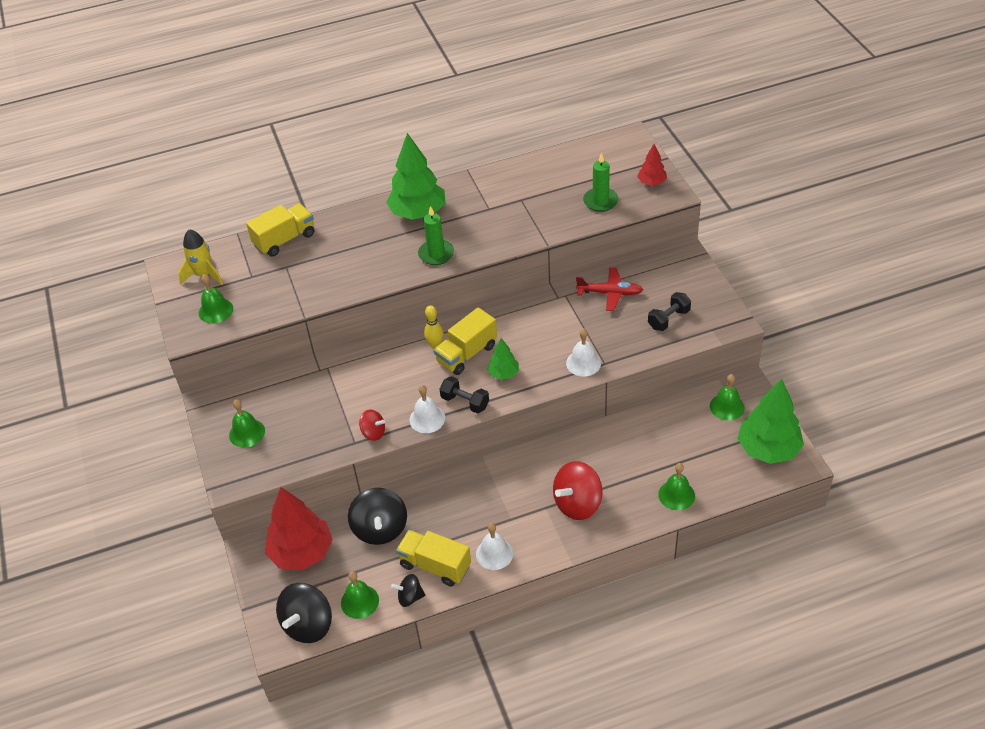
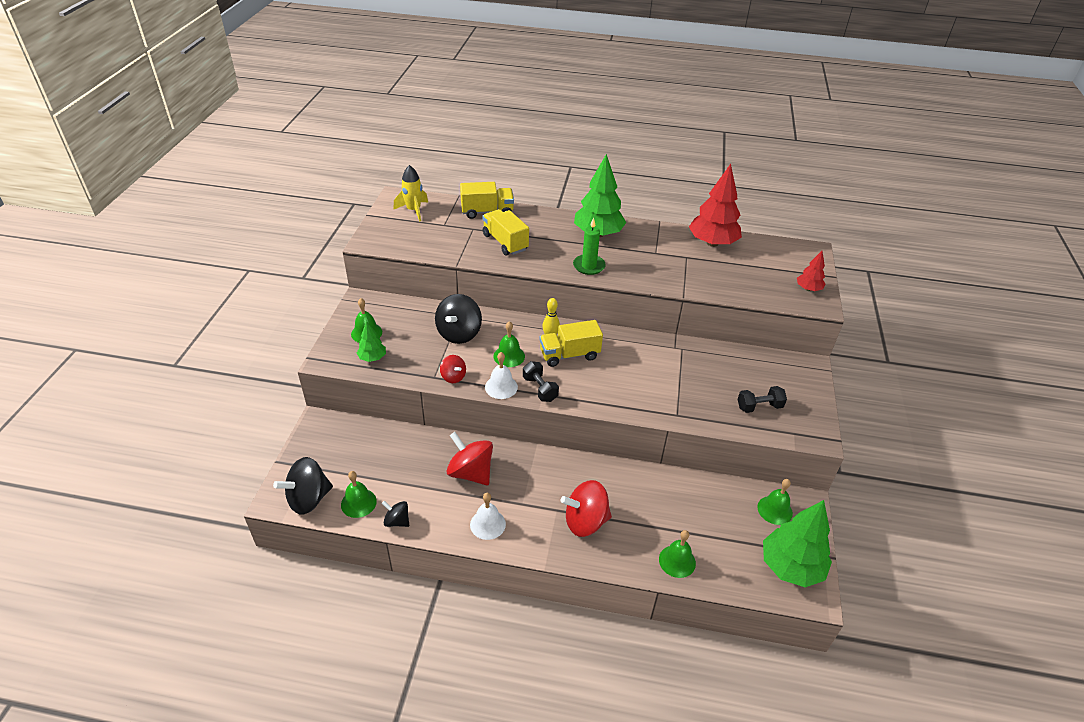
camera: 25 degrees right, 5 degrees down
(216, 310) = (400, 235): green bell -> green bell (509, 356)
(302, 552) = (349, 443): red tree -> red tree (712, 243)
(380, 529) = (418, 456): black spinning top -> black spinning top (459, 333)
(435, 566) = (435, 507): yellow truck -> yellow truck (505, 242)
(442, 516) = (470, 472): none -> red spinning top
(503, 373) = (587, 383): green tree -> green tree (372, 358)
(583, 363) = (659, 406): white bell -> none
(600, 201) = (752, 284): green candle -> none
(609, 293) = (721, 363): red plane -> none

